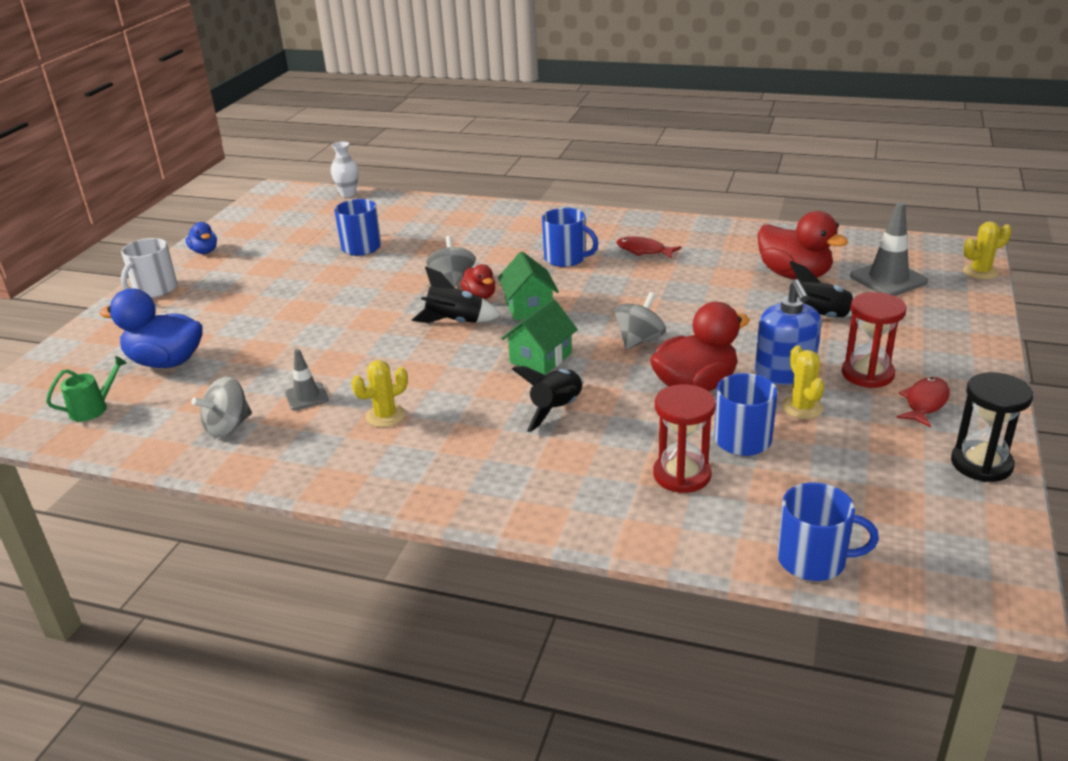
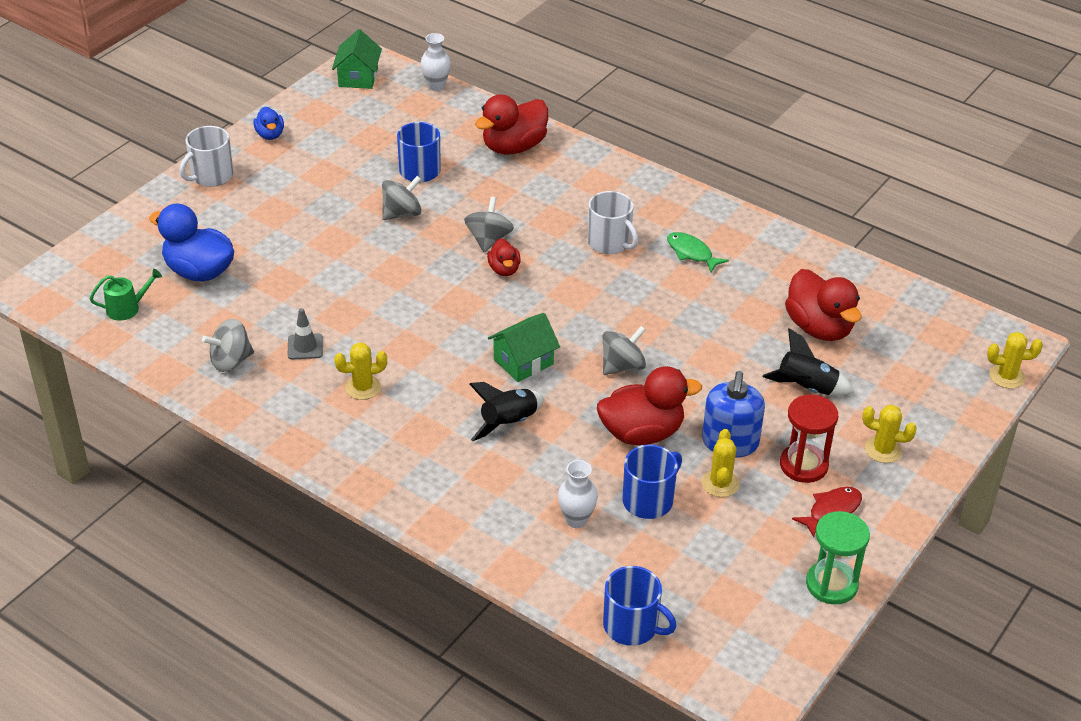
camera: 15 degrees right, 10 degrees up
(359, 278) = (402, 213): none -> grey spinning top
(439, 217) = (513, 147): none -> red duck
(455, 322) = (467, 296): black rocket -> none
(529, 307) = (543, 297): green house -> green house (358, 77)
(566, 258) = (610, 242): blue mug -> white mug
(644, 250) = (691, 253): red fish -> green fish
(682, 475) = (576, 520): red hourglass -> white vase
(888, 279) = (907, 360): grey traffic cone -> none
(927, 345) = (883, 450): none -> yellow cactus
(981, 464) = (831, 584): black hourglass -> green hourglass

